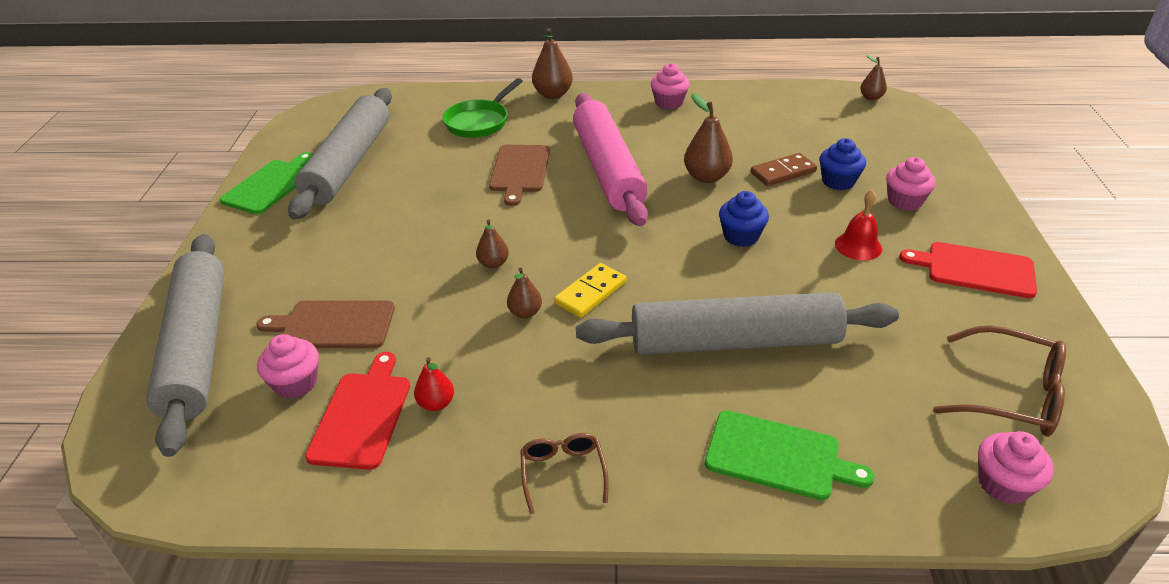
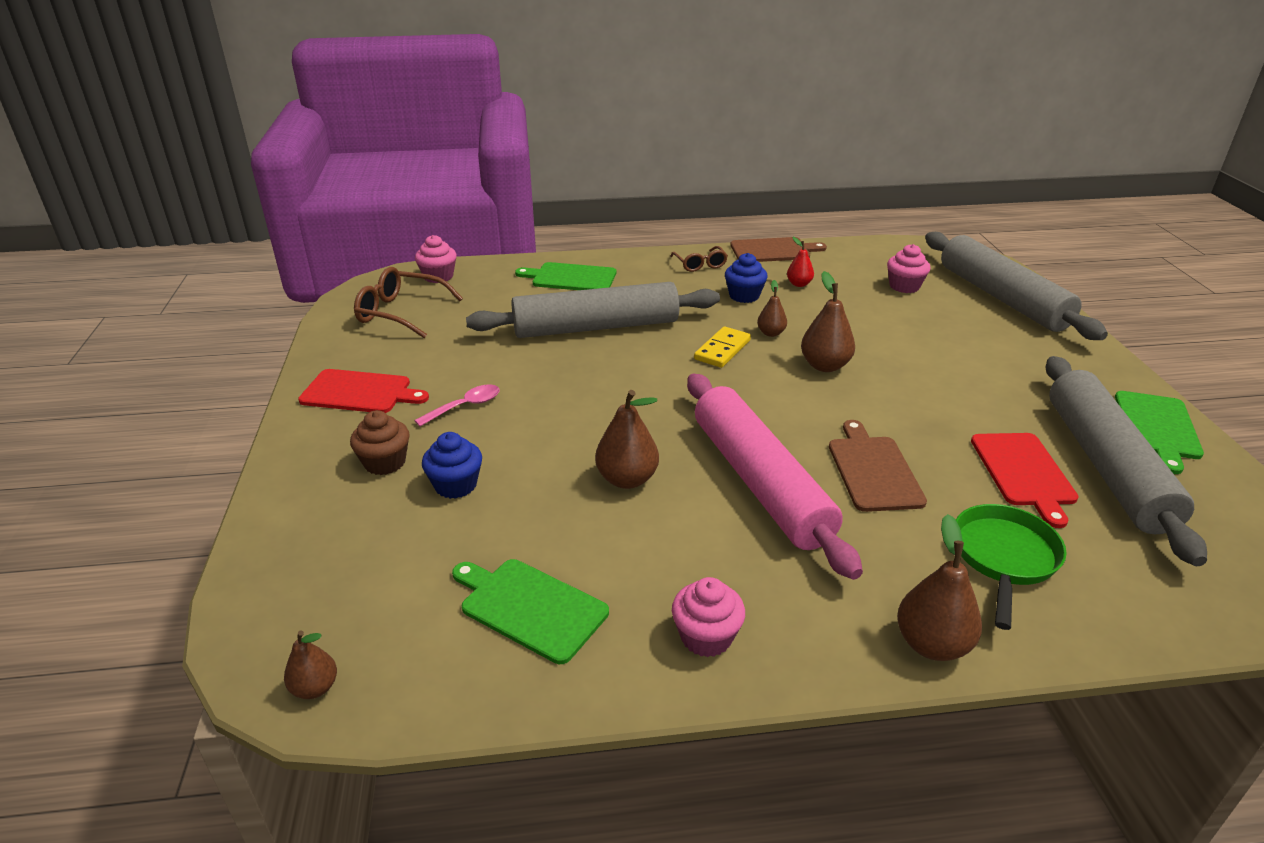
camera: 170 degrees right, 5 degrees down
(333, 325) = (918, 316): brown cutting board -> brown cutting board (773, 250)
(362, 415) = (842, 276): red cutting board -> red cutting board (1024, 472)
(493, 264) = (824, 366): brown pear -> brown pear, size x1.67
(741, 236) = (586, 407): blue cupcake -> blue cupcake (744, 296)
(767, 118) = (529, 607): none -> green cutting board
(783, 172) = (525, 494): brown domino -> none
(858, 246) = (465, 406): red bell -> pink spoon
(904, 201) = (385, 462): pink cupcake -> brown cupcake

